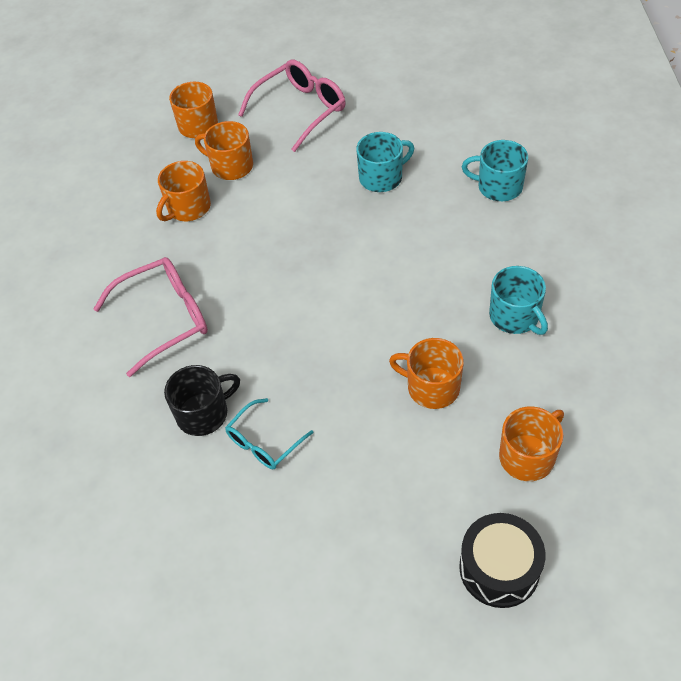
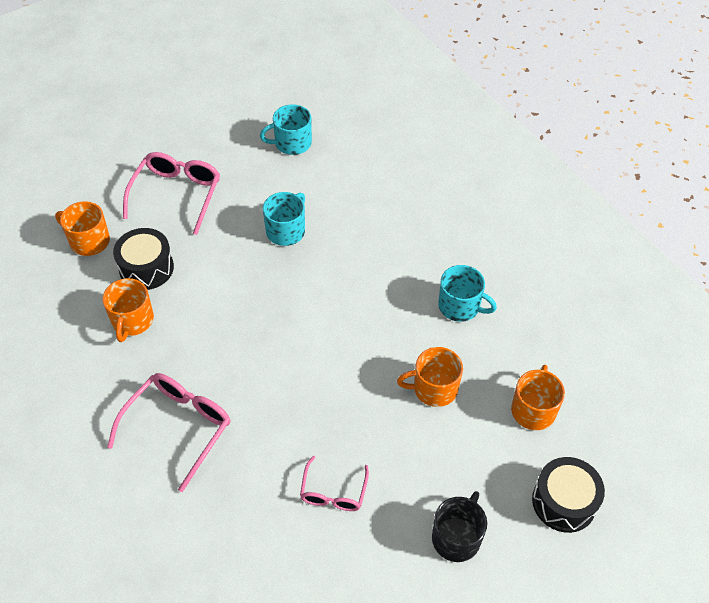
camera: 35 degrees left, 0 degrees up
(204, 413) = (268, 492): black mug -> black mug (456, 537)
(231, 166) = (146, 268): orange mug -> black drum
(264, 442) = (333, 492): turquoise glasses -> pink glasses
(498, 187) = (384, 205): turquoise mug -> turquoise mug (292, 143)

